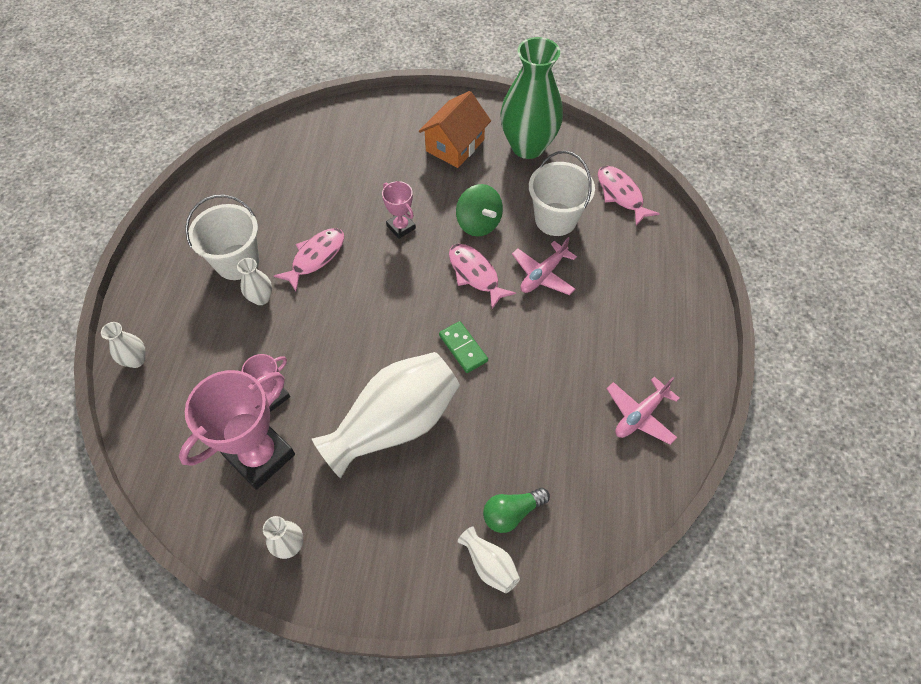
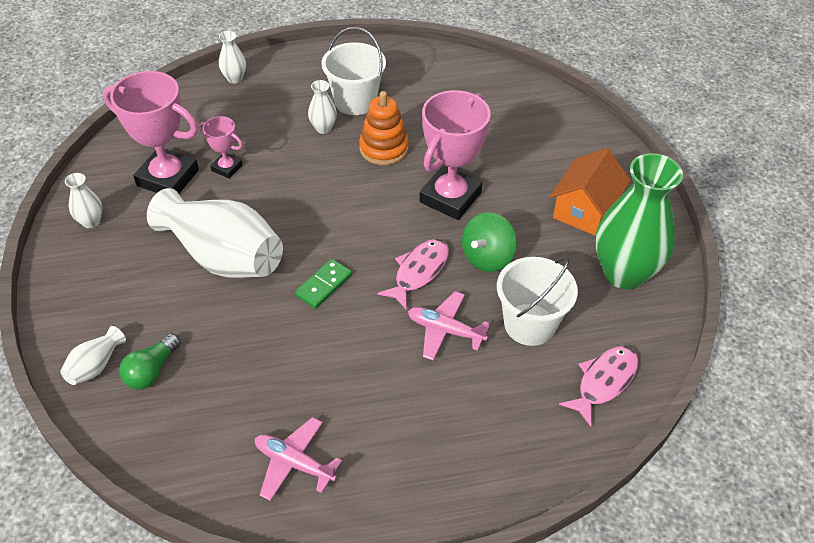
camera: 70 degrees right, 10 degrees down
(315, 257) = (384, 148): pink fish -> orange stacking toy
(401, 227) = (450, 197): pink trophy -> pink trophy, size x1.98
(455, 145) = (585, 209): orange house -> orange house turned 75 degrees counterclockwise
(512, 513) = (152, 371): green light bulb -> green light bulb turned 105 degrees counterclockwise

